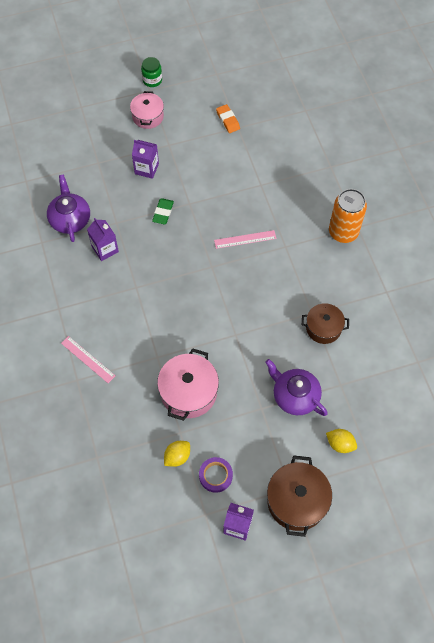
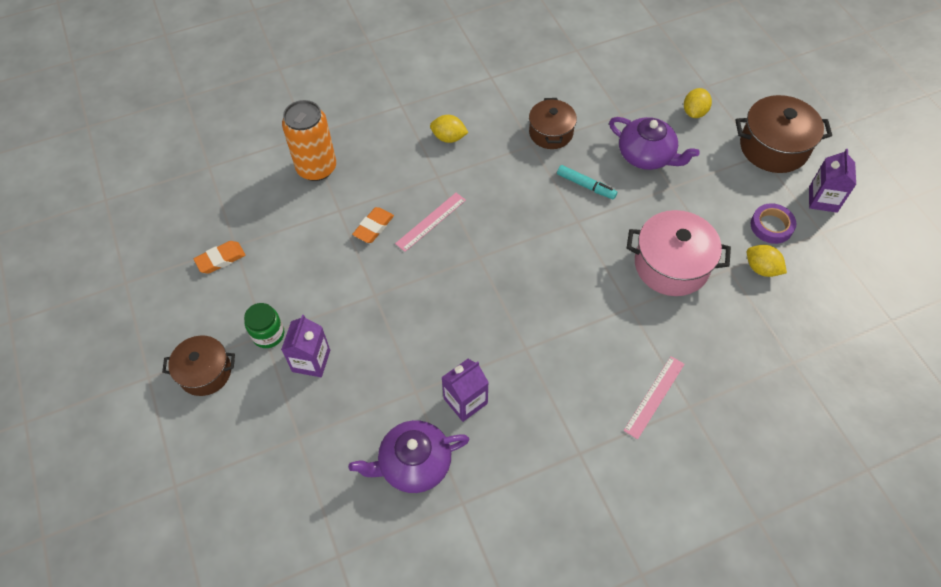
camera: 95 degrees left, 5 degrees down
(148, 116) = (205, 372): pink pot -> brown pot
(152, 80) = (127, 375): green jar -> green jar (268, 334)
(163, 213) = (393, 328): green eraser -> none
(244, 205) = (374, 227): none -> orange eraser
(245, 239) = (431, 221): pink ruler -> pink ruler turned 60 degrees clockwise
(268, 345) = (586, 186): none -> turquoise marker
(295, 396) = (646, 156): purple teapot -> purple teapot turned 90 degrees counterclockwise
(322, 256) = (449, 138): none -> yellow lemon
(343, 232) = (410, 119): orange can -> orange can (316, 168)

